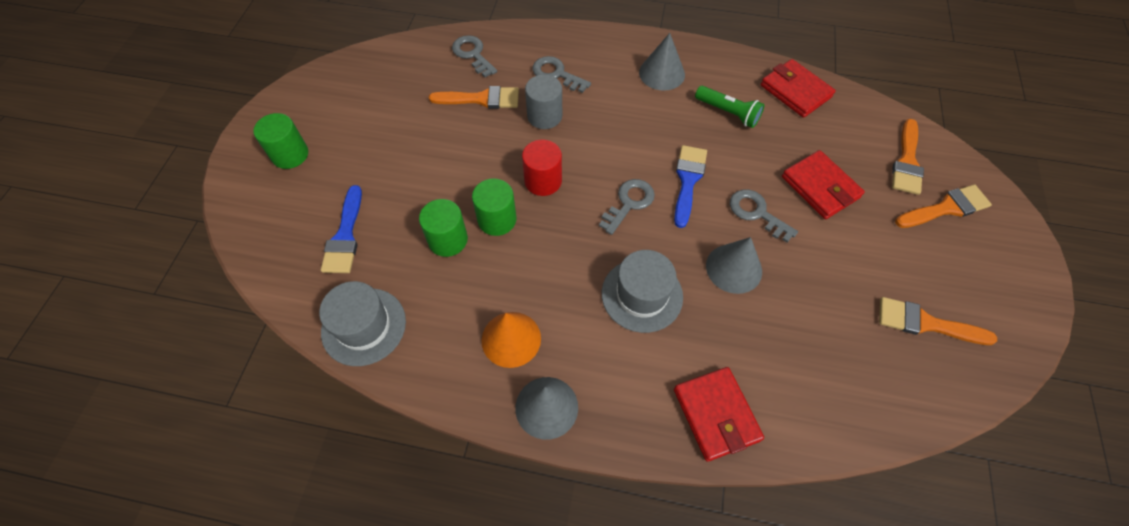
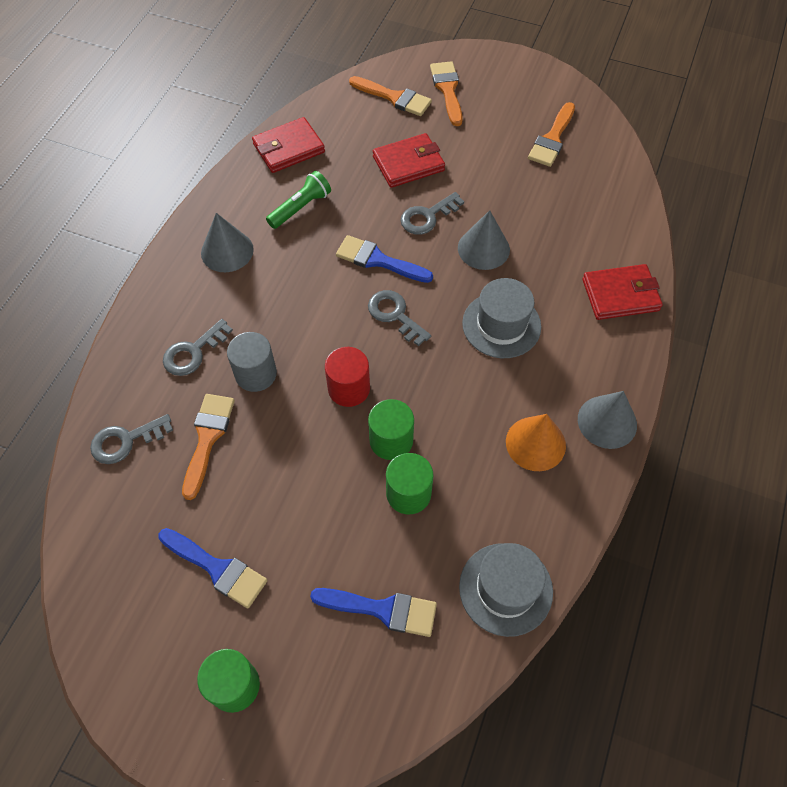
camera: 80 degrees left, 0 degrees up
(376, 127) = (217, 569): none -> blue brush

